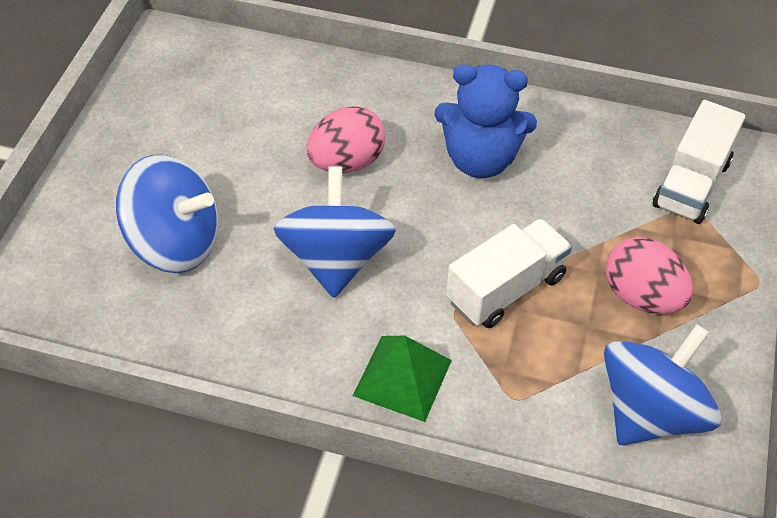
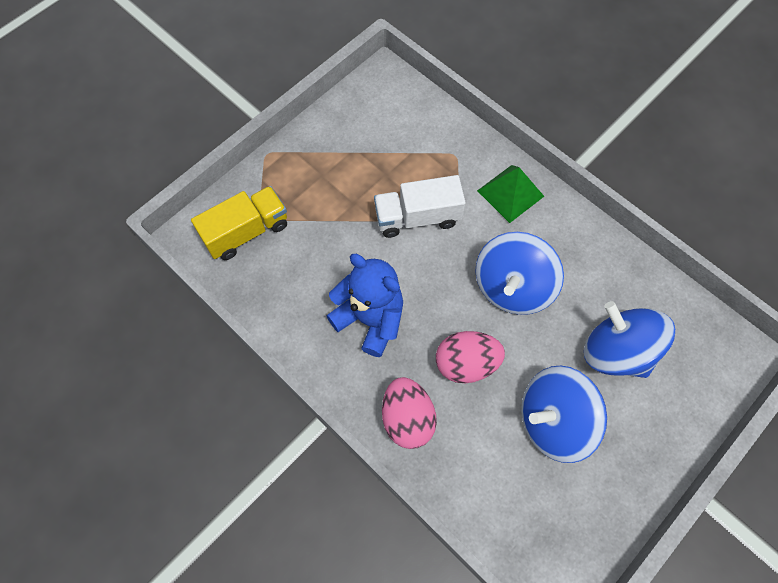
camera: 150 degrees left, 15 degrees up
(641, 297) = (341, 176): pink egg -> pink egg (407, 419)
(650, 412) = (388, 117): blue spinning top -> blue spinning top (554, 421)
(691, 184) = (246, 232): white truck -> yellow truck

